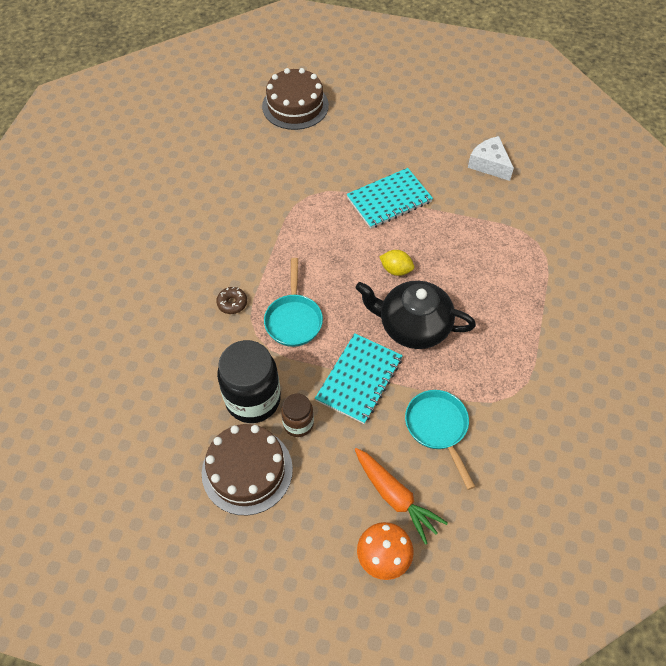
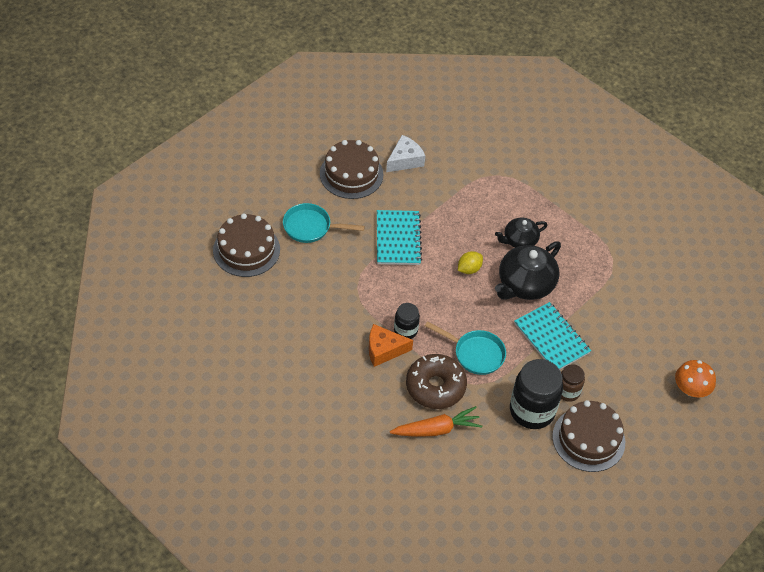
camera: 65 degrees left, 5 degrees down
(232, 303) = (435, 387): brown donut -> brown donut, size x2.22
(250, 245) = (384, 350): none -> orange cheese
(284, 251) = (405, 330): none -> black jar
(395, 497) = (652, 362): orange carrot -> orange carrot (436, 429)
(438, 135) = (351, 174): none -> brown cake
(438, 428) = (615, 313): turquoise pan -> turquoise pan (311, 227)
(467, 297) = (519, 240): none -> black teapot
(489, 164) = (405, 160): white cheese -> white cheese turned 150 degrees clockwise

